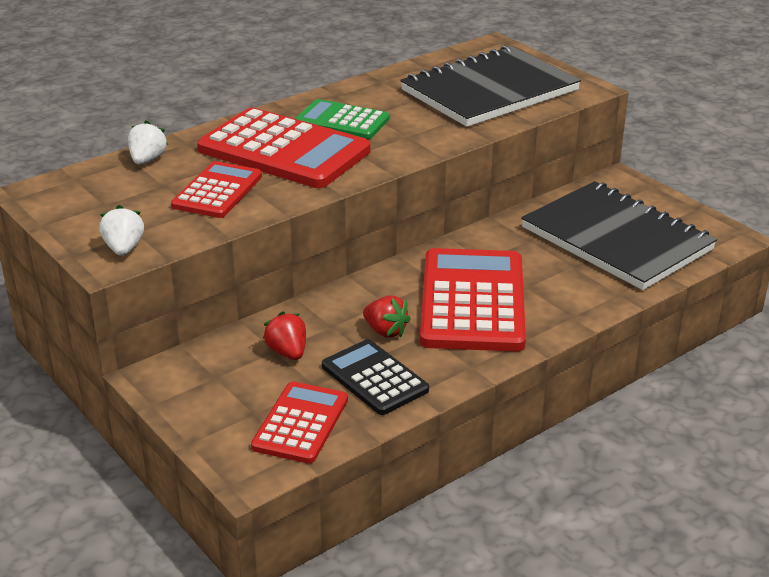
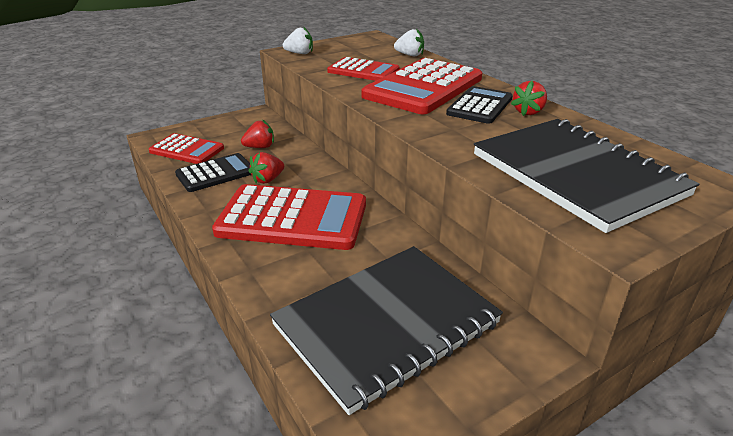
camera: 95 degrees right, 0 degrees up
(342, 121) = (480, 106): green calculator -> black calculator
(356, 99) = (528, 112): none -> red strawberry

